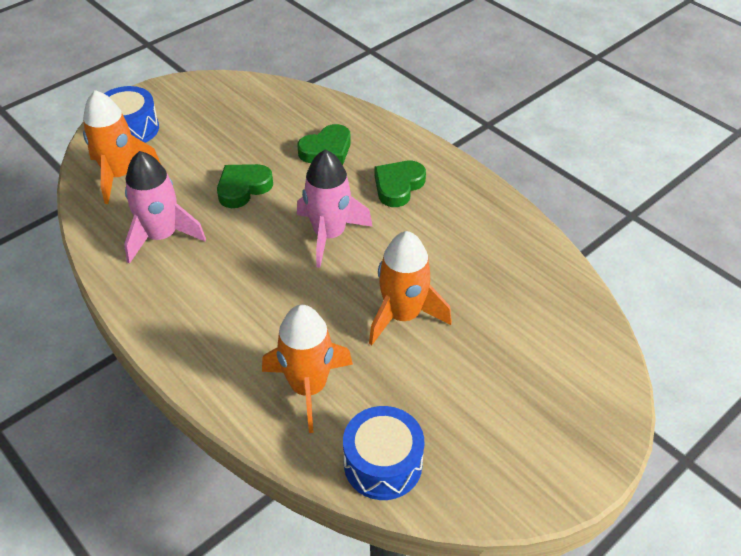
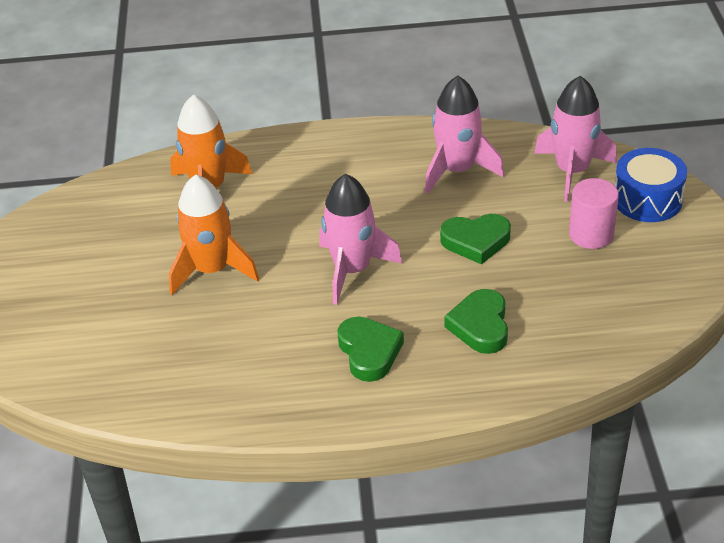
camera: 130 degrees right, 5 degrees down
(119, 175) = (572, 171): orange rocket -> pink rocket
(191, 139) = (591, 234): none -> pink cylinder
(243, 188) = (476, 241): green heart -> green heart turned 90 degrees clockwise
(383, 464) = (108, 196): blue drum -> none

